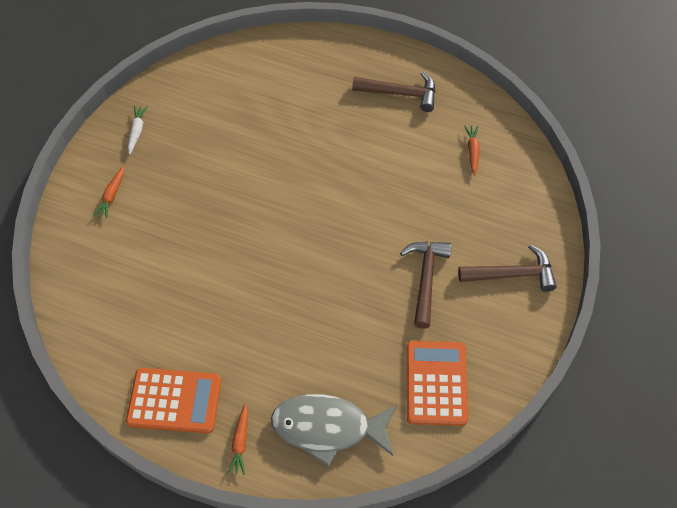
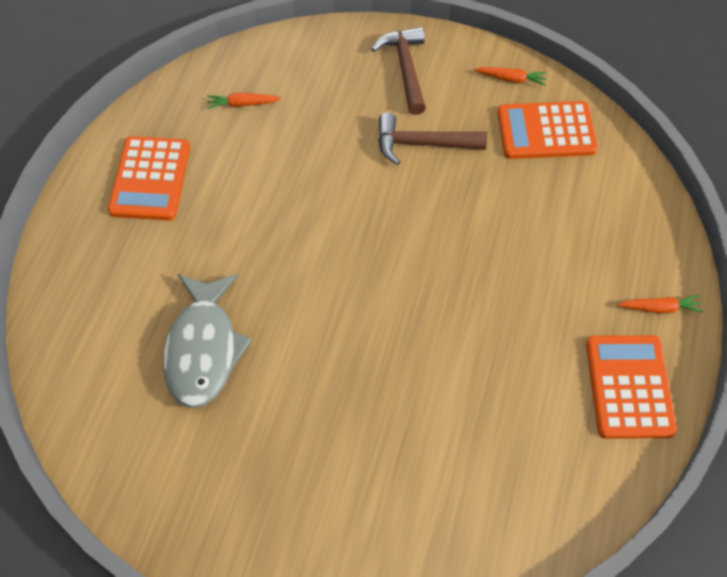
camera: 95 degrees left, 0 degrees up
(112, 195) = (336, 529): orange carrot -> orange carrot (511, 79)
(137, 131) = (215, 515): white carrot -> none
(328, 427) = (620, 224): grey fish -> grey fish (203, 349)
(400, 93) = (150, 179): brown hammer -> orange calculator

